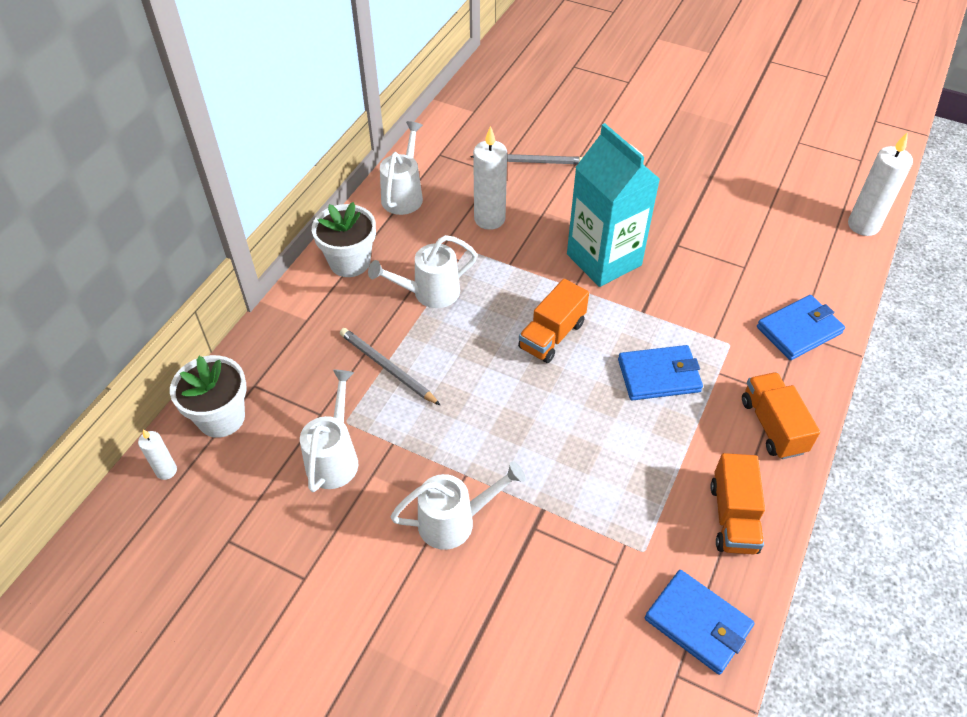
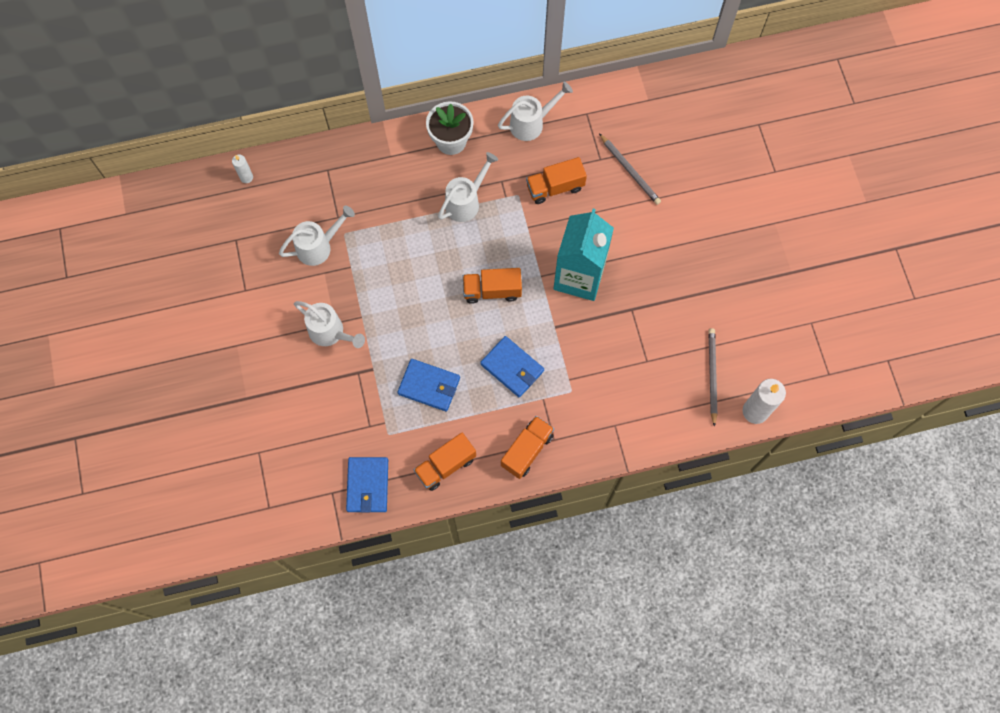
camera: 50 degrees right, 20 degrees up
(221, 417) = (295, 173): white flower pot -> none
(387, 368) = (395, 224): grey pencil -> grey pencil (712, 375)
(429, 293) = (466, 202): white watering can -> white watering can turned 105 degrees clockwise
(489, 219) = (555, 187): white candle -> orange truck
(799, 330) = (618, 424): blue wallet -> blue wallet (429, 386)

